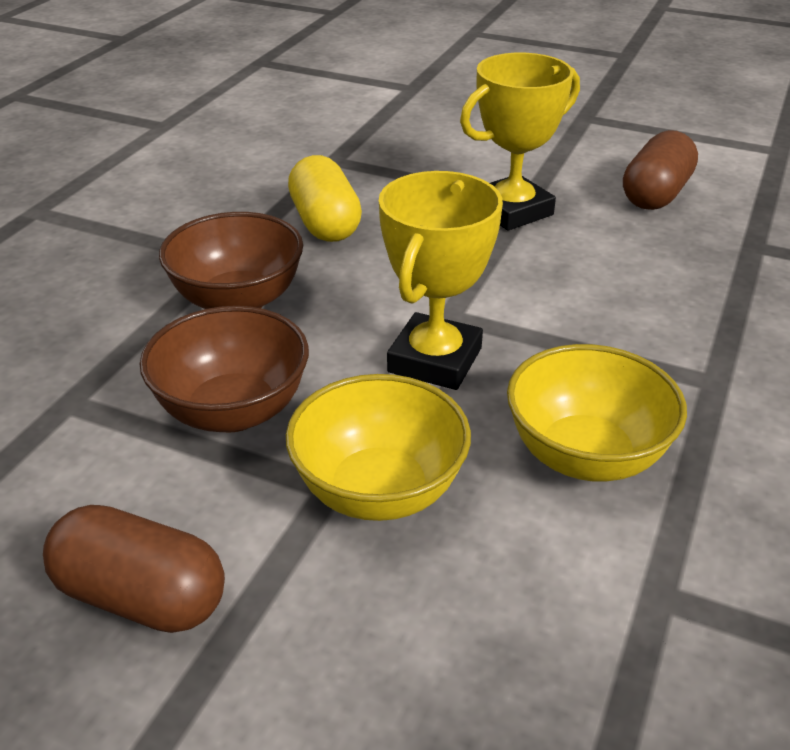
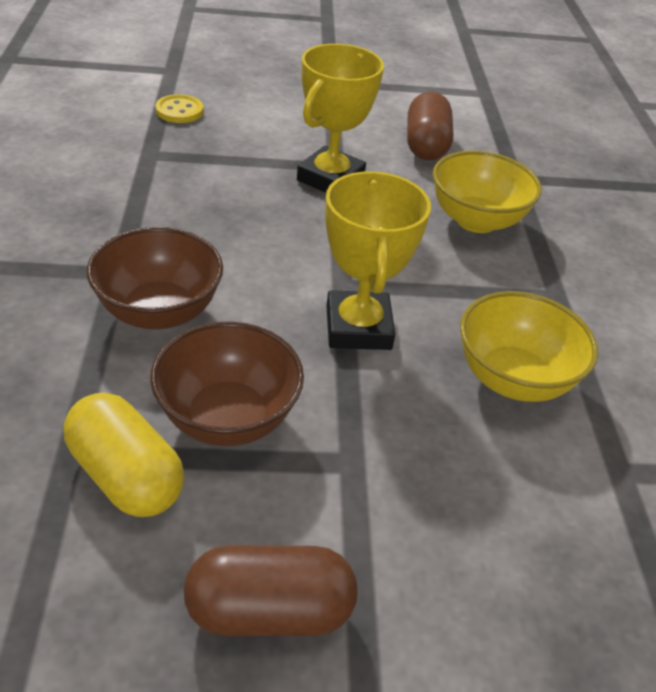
camera: 30 degrees left, 5 degrees up
(325, 223) = (185, 219): yellow capsule -> yellow capsule (126, 475)
(379, 491) = (391, 453): yellow bowl -> yellow bowl (476, 220)
(393, 125) = (179, 111): none -> yellow button

